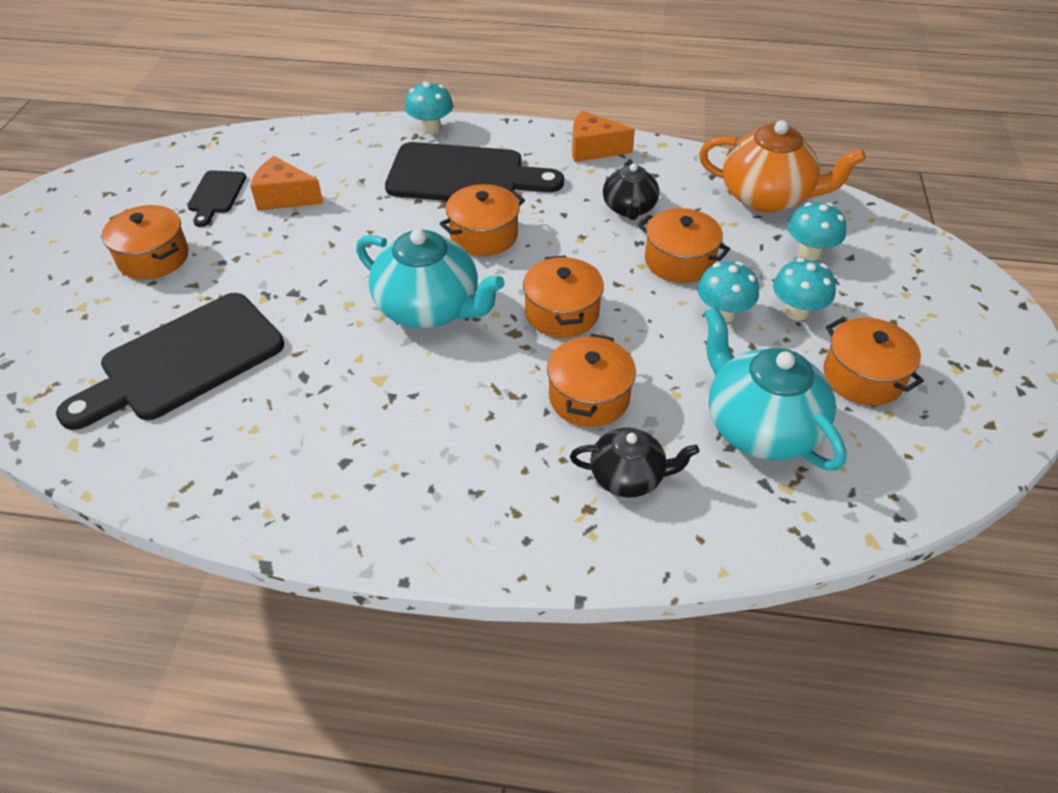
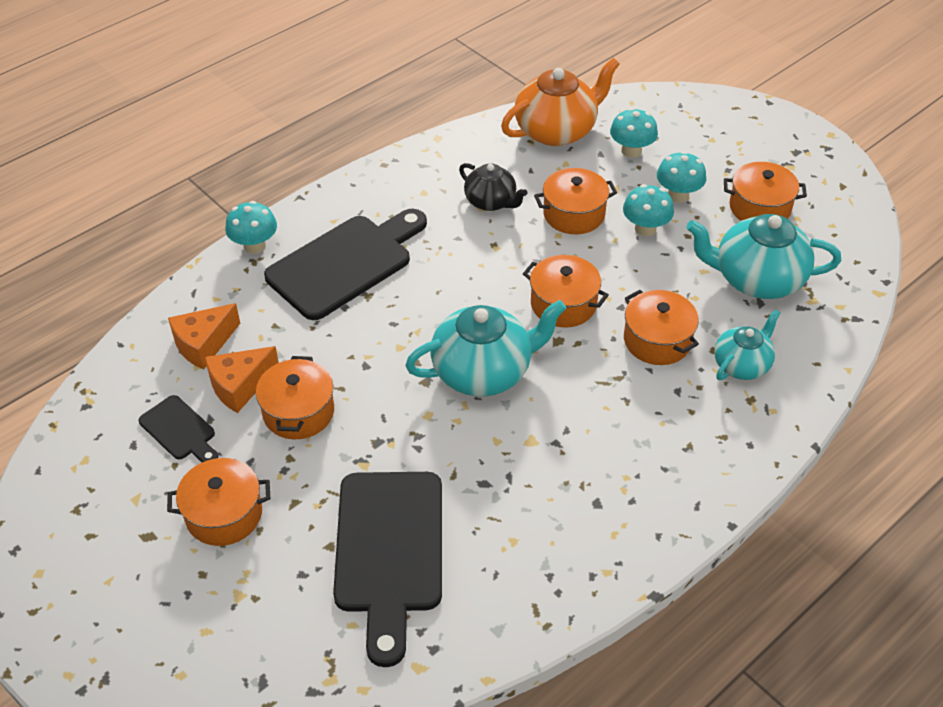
camera: 50 degrees left, 0 degrees up
(484, 235) = (433, 295): orange pot -> orange pot (298, 412)
(593, 149) = (399, 175): orange cheese -> orange cheese (204, 344)
(628, 477) = (742, 364): black teapot -> turquoise teapot

